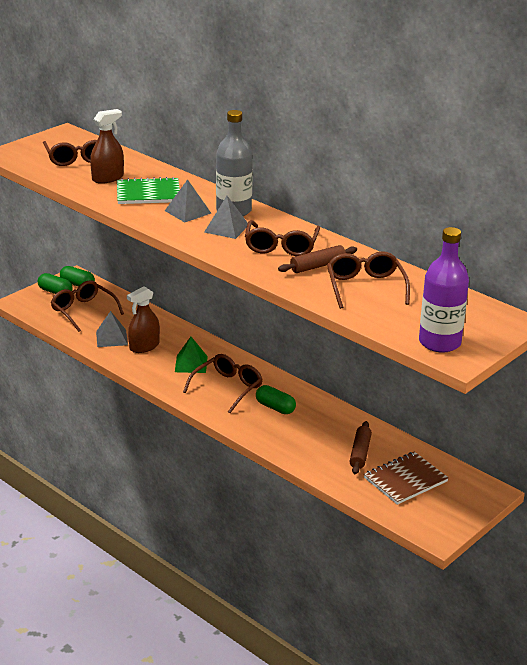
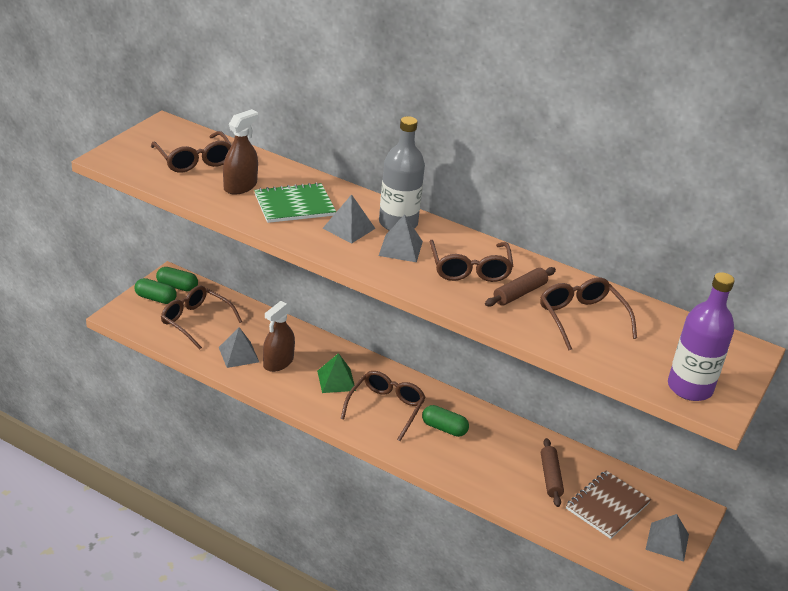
camera: 15 degrees left, 5 degrees up
(452, 512) = (667, 541): none -> grey pyramid

